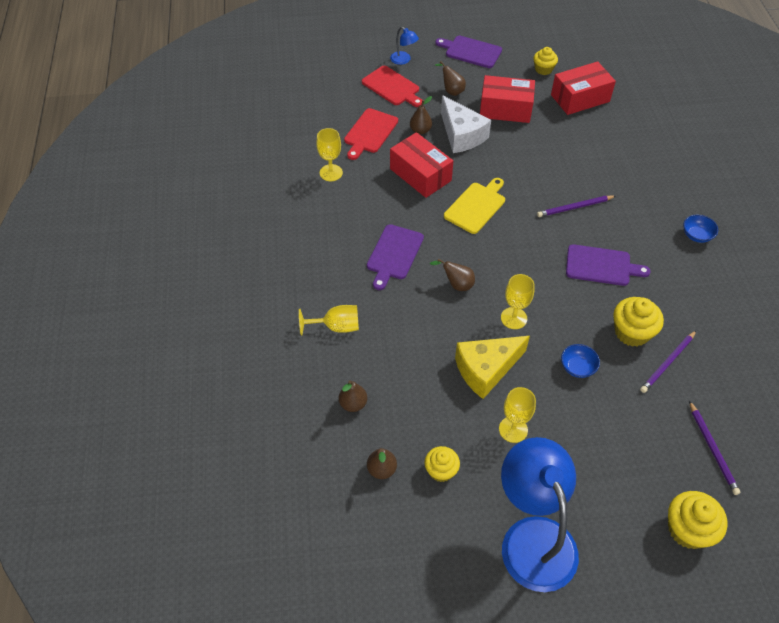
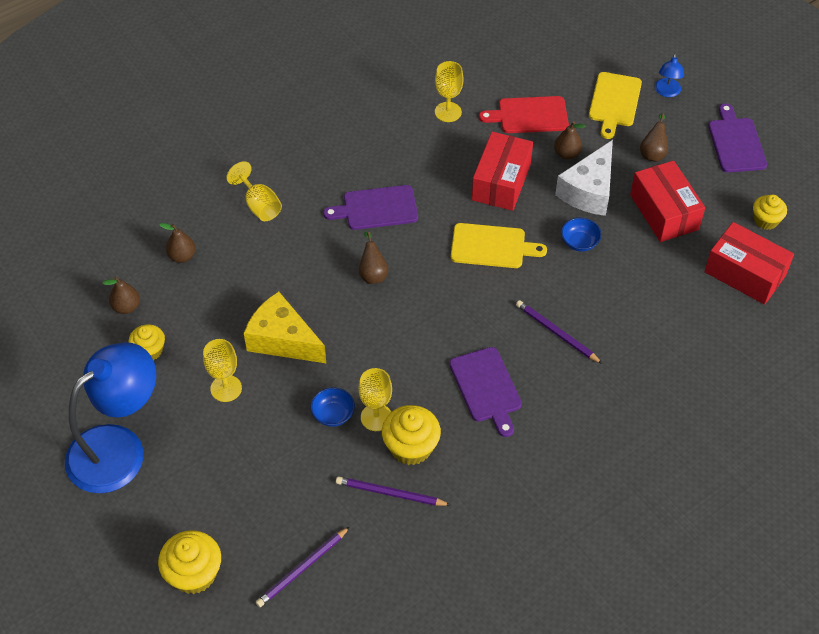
camera: 60 degrees right, 0 degrees up
(392, 87) = (614, 102): red cutting board -> yellow cutting board
(514, 318) = (361, 337): yellow goblet -> yellow goblet (376, 417)
(696, 235) = (601, 465): blue bowl -> blue bowl (579, 242)

